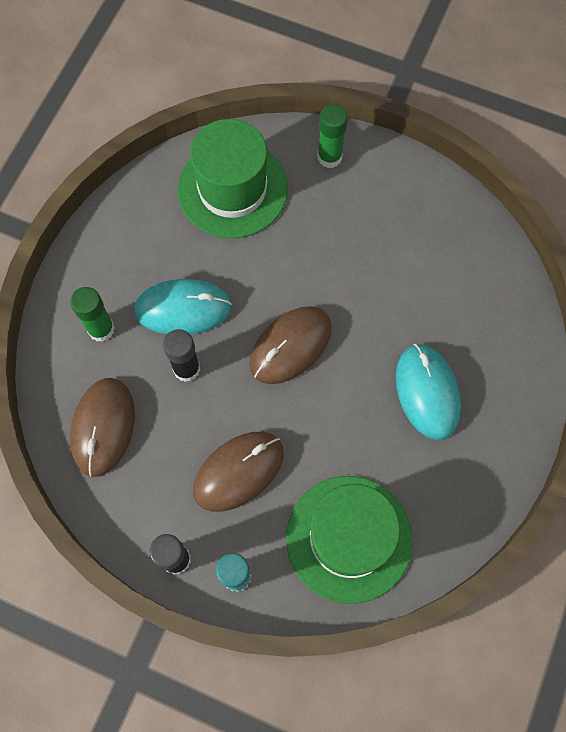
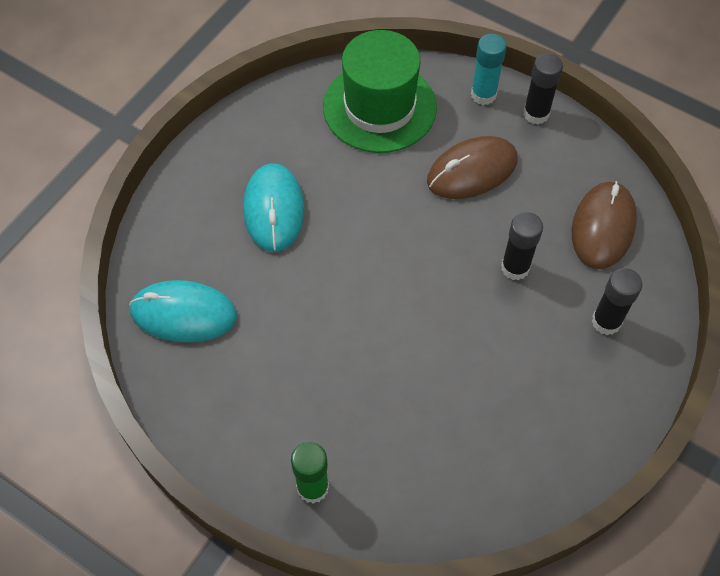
camera: 170 degrees left, 10 degrees down
(101, 329) = (606, 322): green glue stick -> black glue stick
(183, 308) = (514, 329): turquoise mouse -> turquoise mouse (183, 314)
(232, 189) = (442, 464): green hat -> none
(290, 346) = (402, 273): brown mouse -> none

